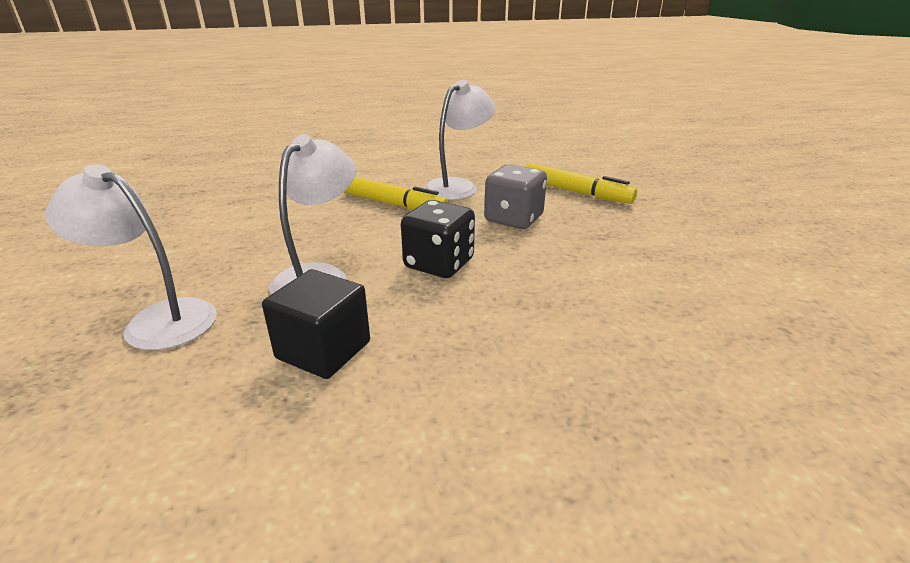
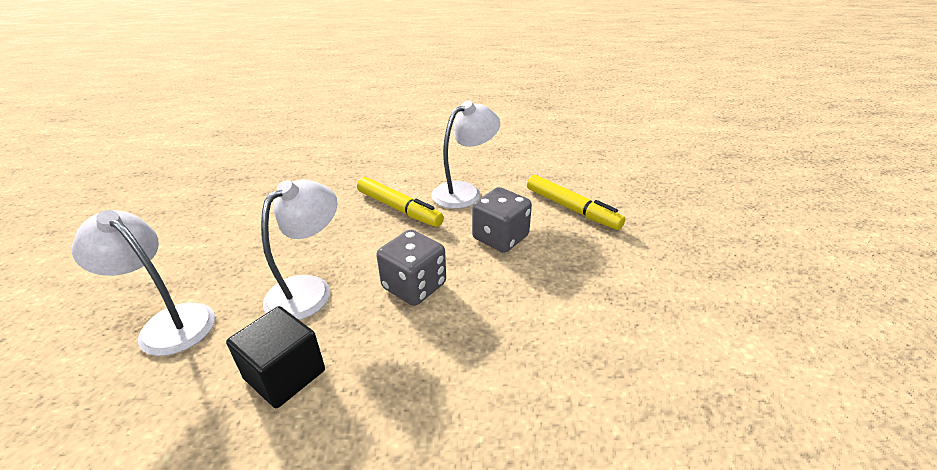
camera: 10 degrees right, 5 degrees up
(439, 264) = (414, 286): black dice -> grey dice

